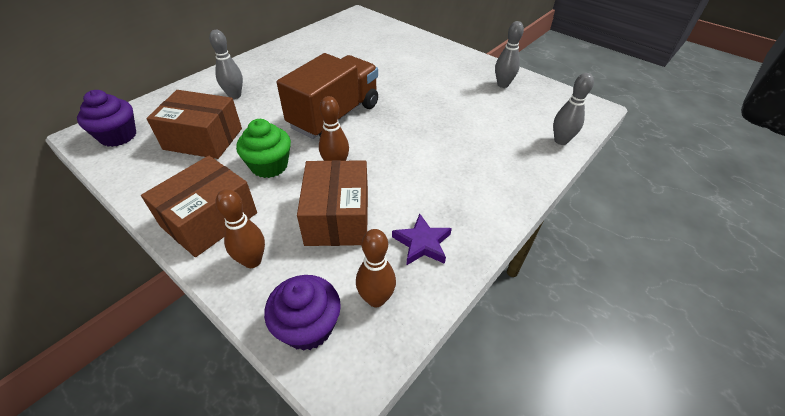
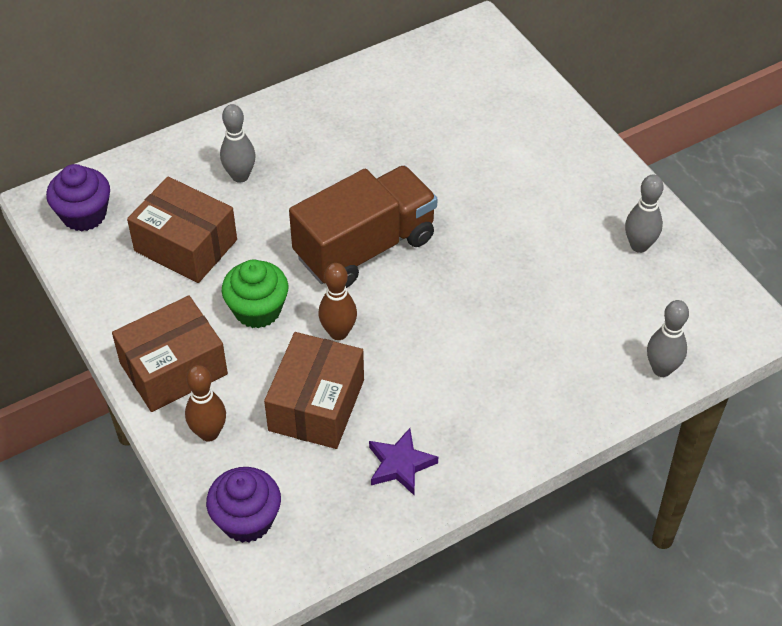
camera: 20 degrees right, 5 degrees up
(376, 299) = (324, 512): brown bowling pin -> none

